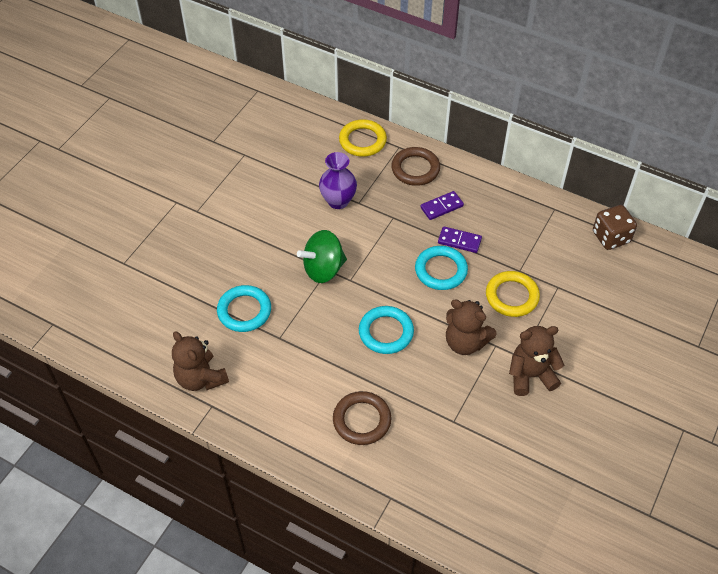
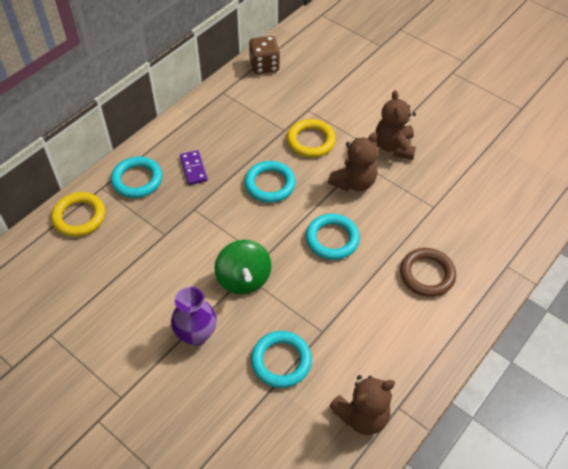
camera: 80 degrees left, 0 degrees up
(338, 201) = (156, 252): purple vase -> purple vase (196, 334)
(415, 169) = (137, 180): brown ring -> turquoise ring
(459, 241) = (239, 164): purple domino -> none

